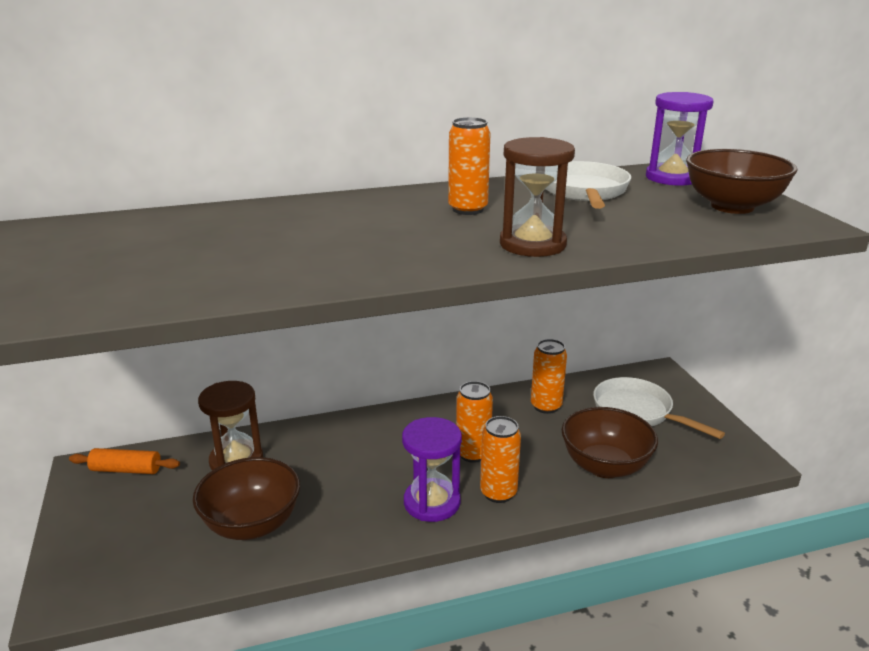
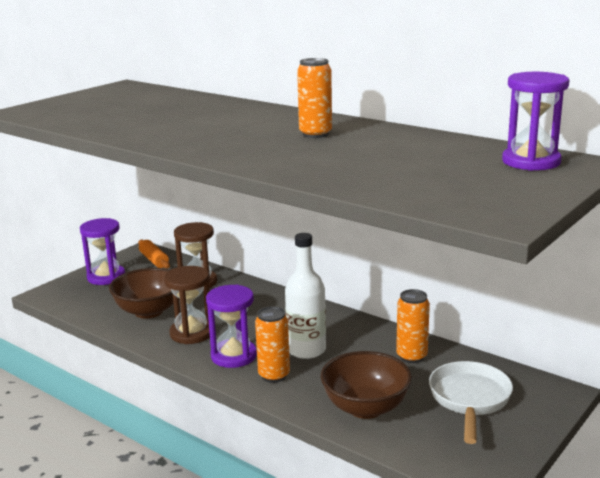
camera: 55 degrees right, 5 degrees down
(104, 526) = (106, 277): none -> purple hourglass
(473, 454) = (306, 350): orange can -> white bottle
(532, 244) = (276, 160): brown hourglass -> brown hourglass (191, 333)
(584, 192) = (423, 148): white pan -> none
(732, 207) = (490, 190): brown bowl -> none

